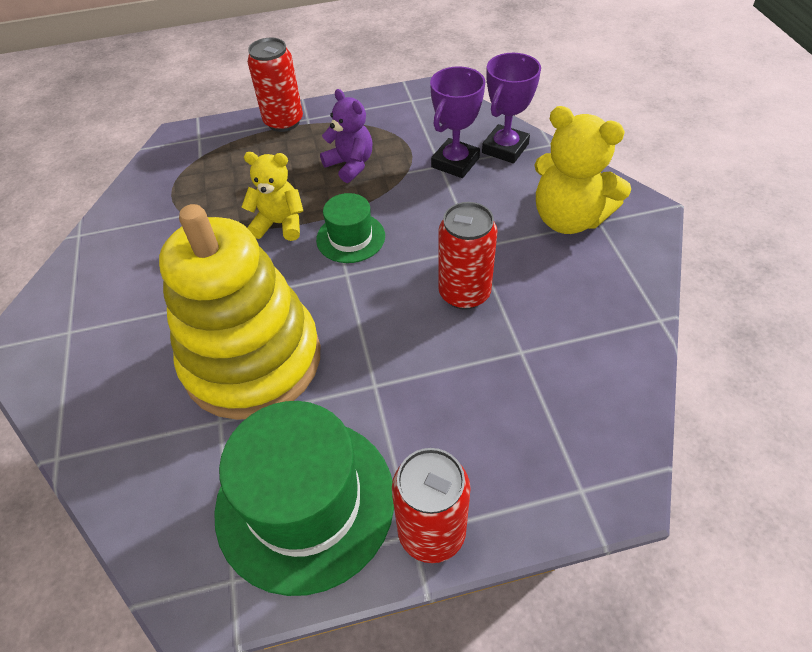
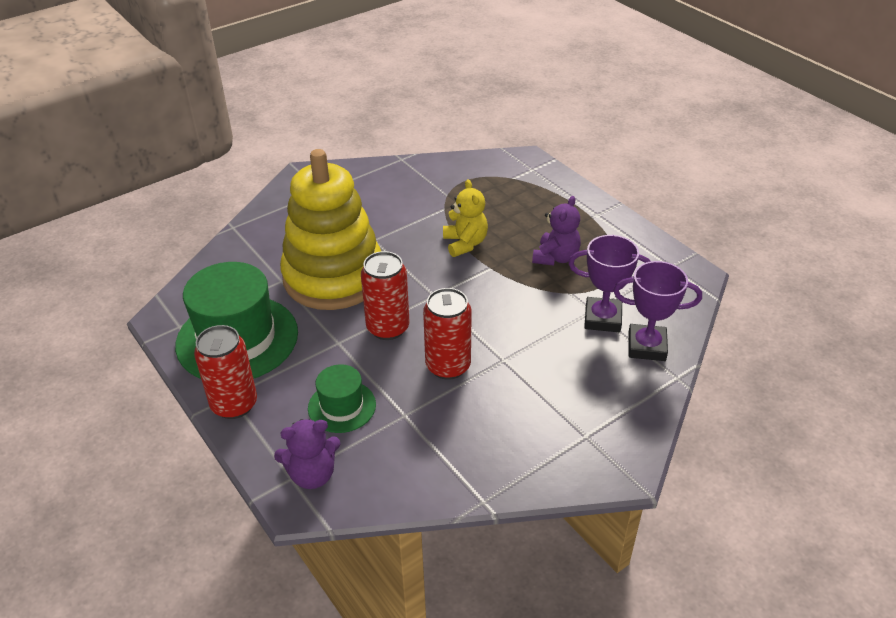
camera: 65 degrees right, 10 degrees down
(283, 122) = (583, 203): red can -> red can (388, 328)
(350, 238) = (472, 285): green hat -> green hat (342, 406)
(568, 218) = (576, 413): yellow teddy bear -> none
(583, 465) = (312, 474): none -> purple teddy bear

